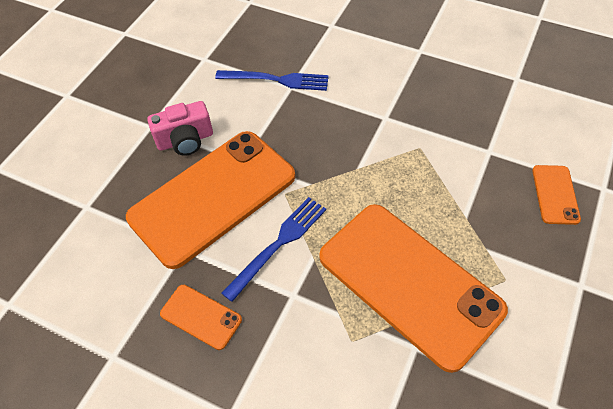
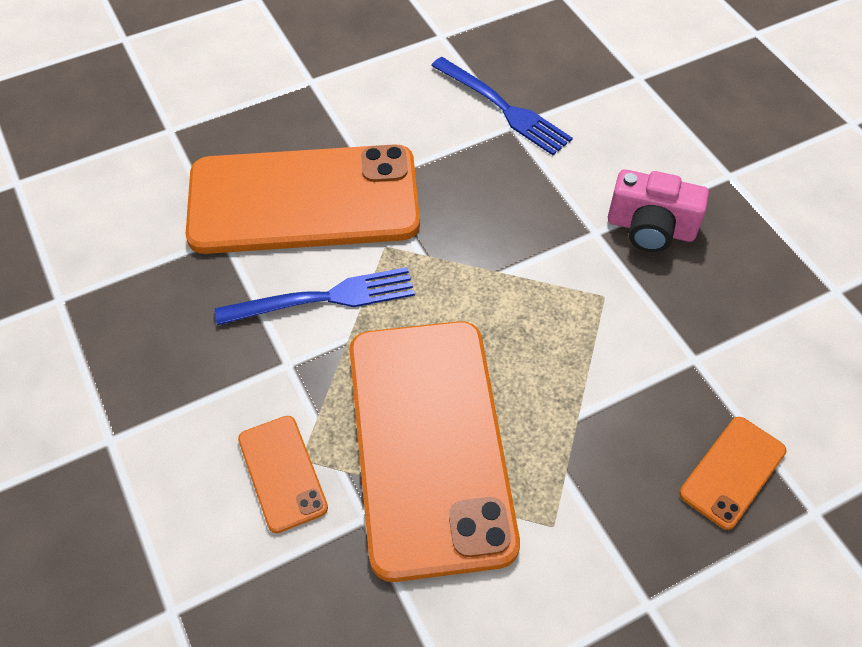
camera: 35 degrees right, 0 degrees up
(185, 140) = (333, 118): pink camera -> pink camera (650, 228)
(201, 317) = (174, 319): orange phone -> orange phone (282, 473)

